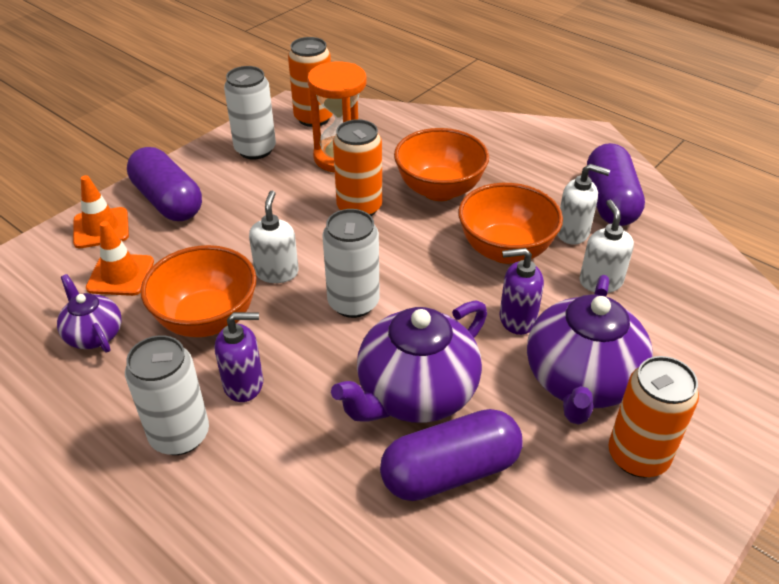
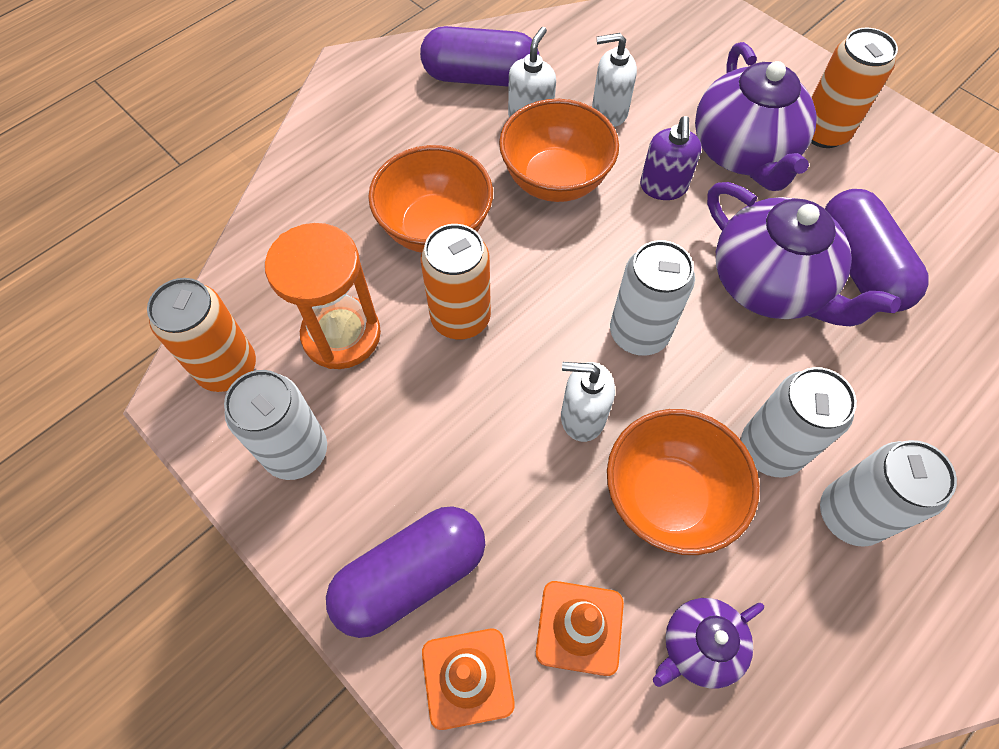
camera: 85 degrees left, 20 degrees up
(244, 384) = (770, 449): purple soap dispenser -> white can
(581, 381) = (743, 153): purple teapot -> purple teapot turned 60 degrees clockwise

